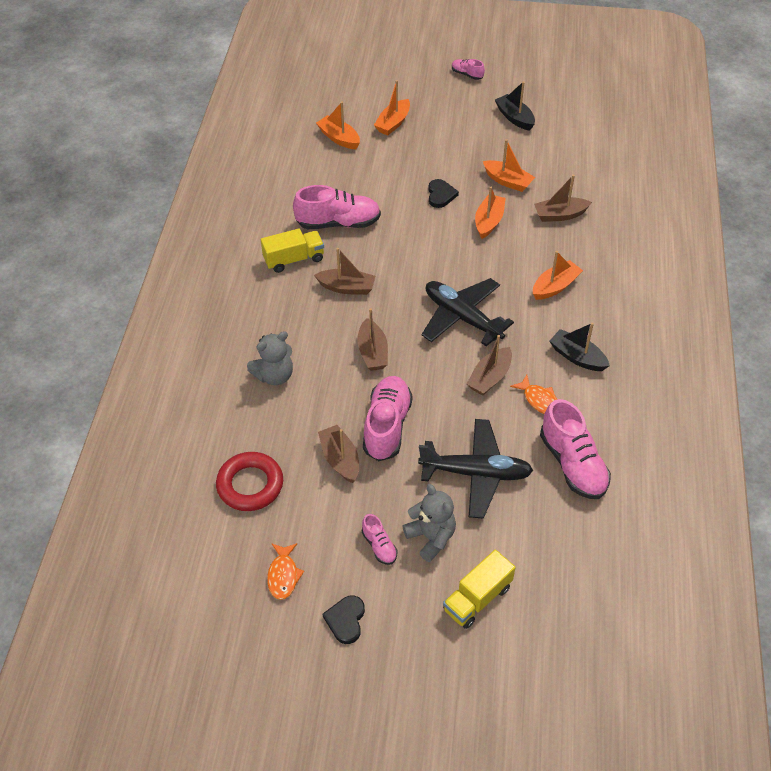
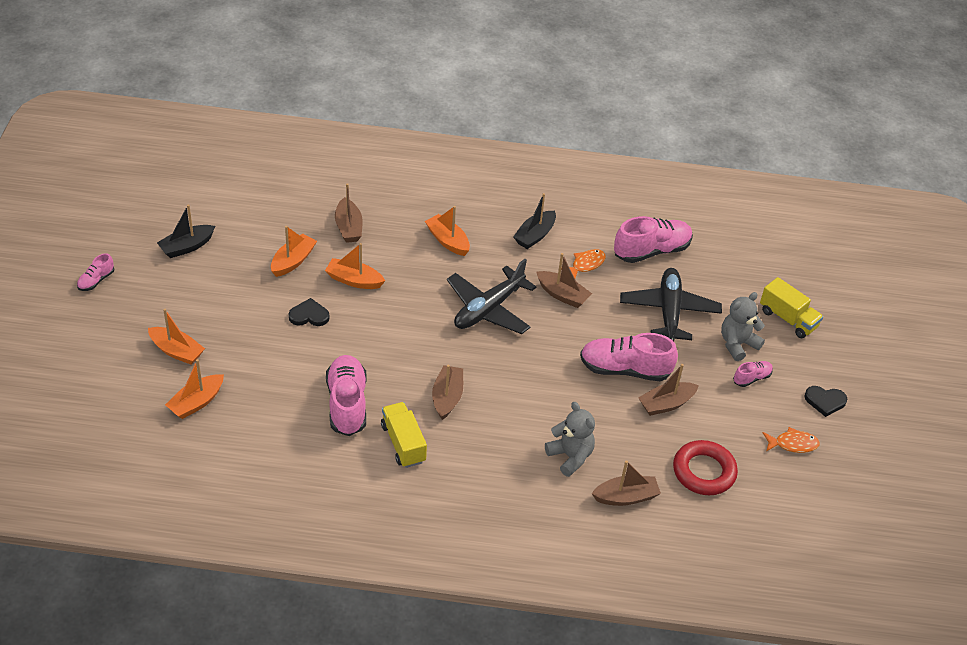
camera: 95 degrees left, 5 degrees down
(372, 352) = (535, 378): brown boat -> brown boat (626, 497)

